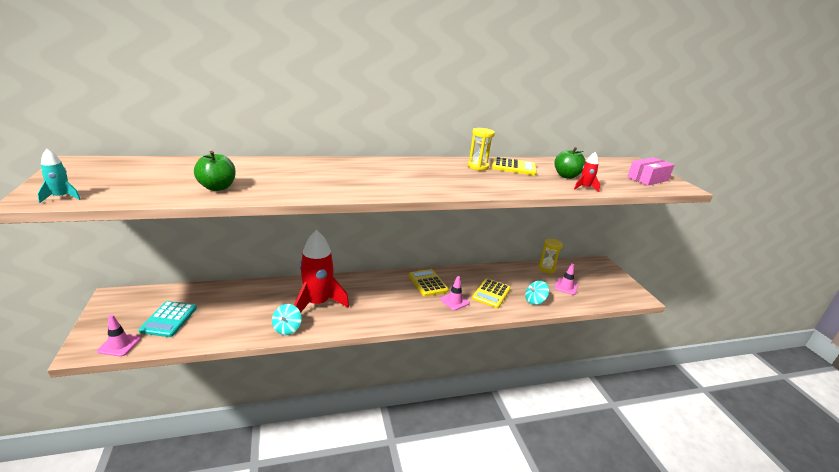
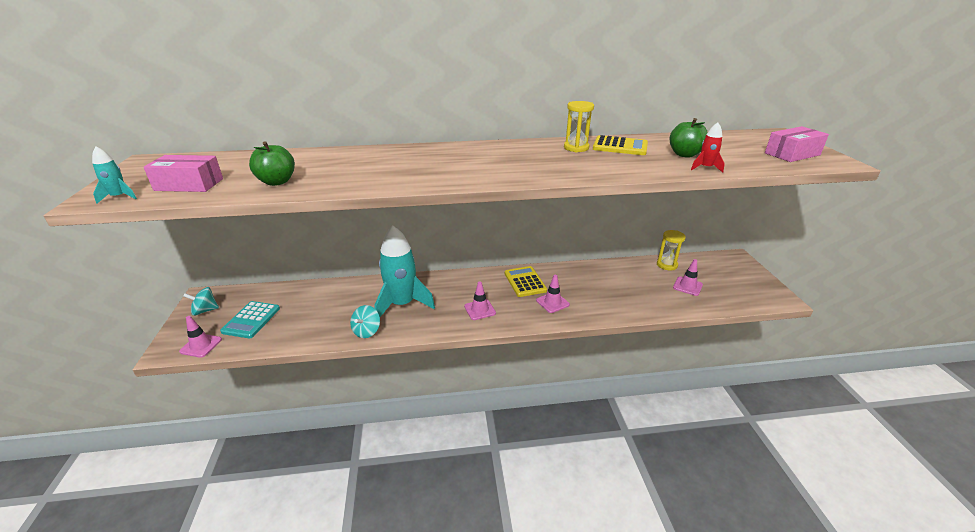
camera: 10 degrees right, 5 degrees up
(130, 187) = (189, 184): none -> pink box
(318, 303) = (402, 304): red rocket -> turquoise rocket
(390, 308) = (480, 310): none -> pink traffic cone
(491, 293) = (596, 294): yellow calculator -> none
(534, 301) = (647, 302): turquoise spinning top -> turquoise spinning top (205, 310)

